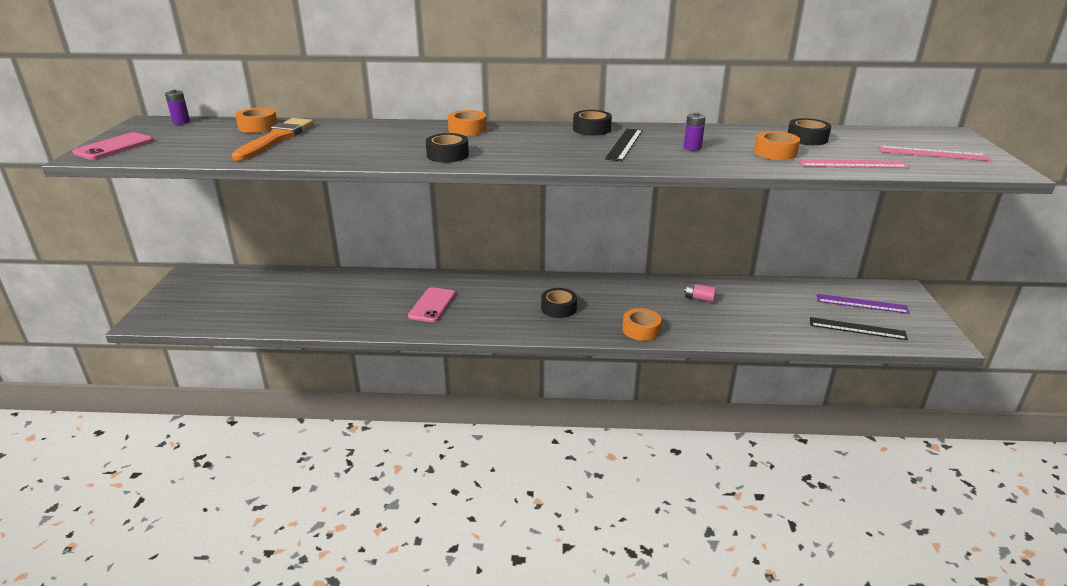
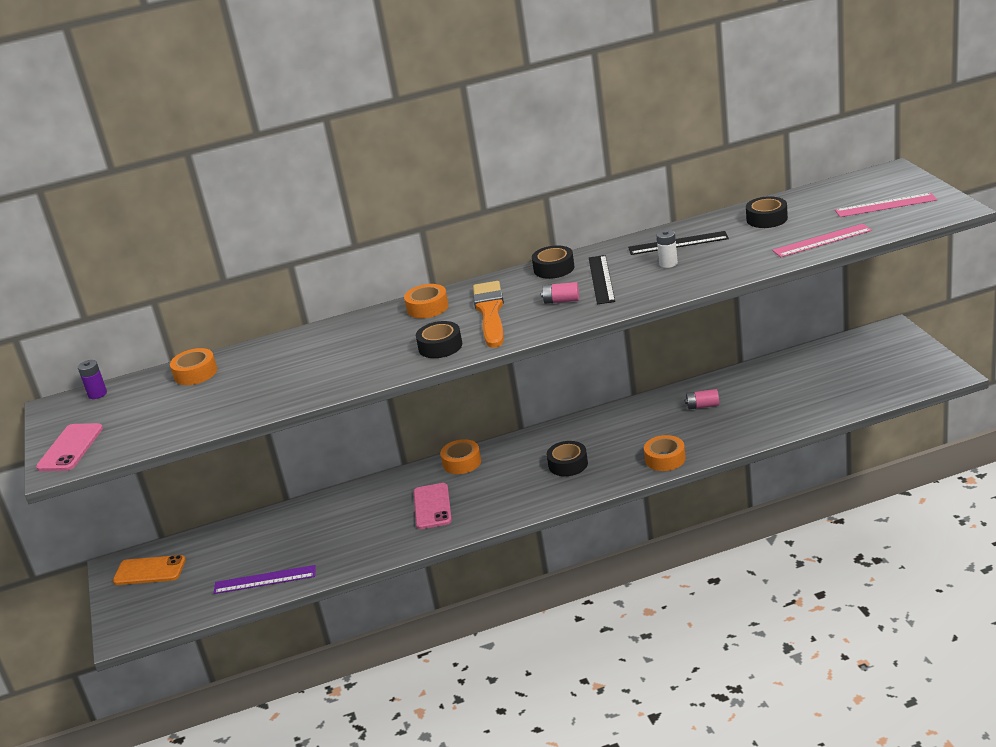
camera: 15 degrees left, 0 degrees up
(206, 283) = (149, 571): none -> orange phone
(276, 139) = (237, 382): orange brush -> orange brush (490, 312)
(577, 150) = (561, 301): none -> pink battery
(692, 147) = (668, 263): purple battery -> white battery
(775, 152) = (747, 247): orange tape -> orange tape (462, 462)
(857, 329) = (867, 387): black ruler -> black ruler (678, 243)
(861, 304) = (860, 359): purple ruler -> purple ruler (265, 580)

